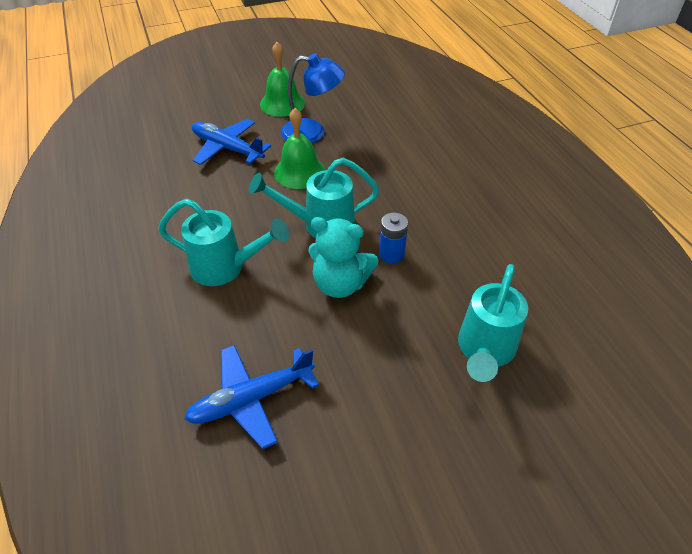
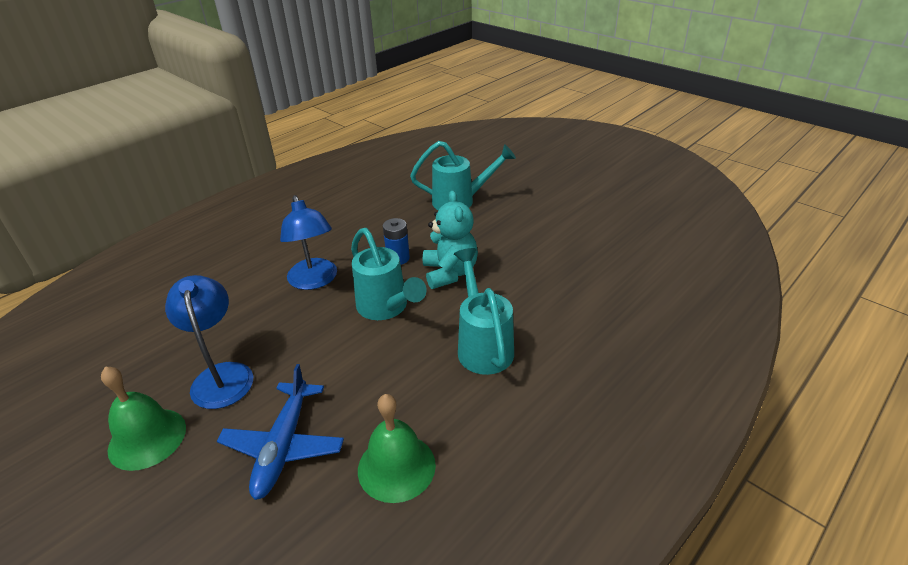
camera: 115 degrees left, 10 degrees down
(252, 399) = (584, 275): blue plane -> none
(299, 172) = (308, 355): green bell -> green bell (396, 467)
(392, 192) = (315, 281): none -> blue lamp

